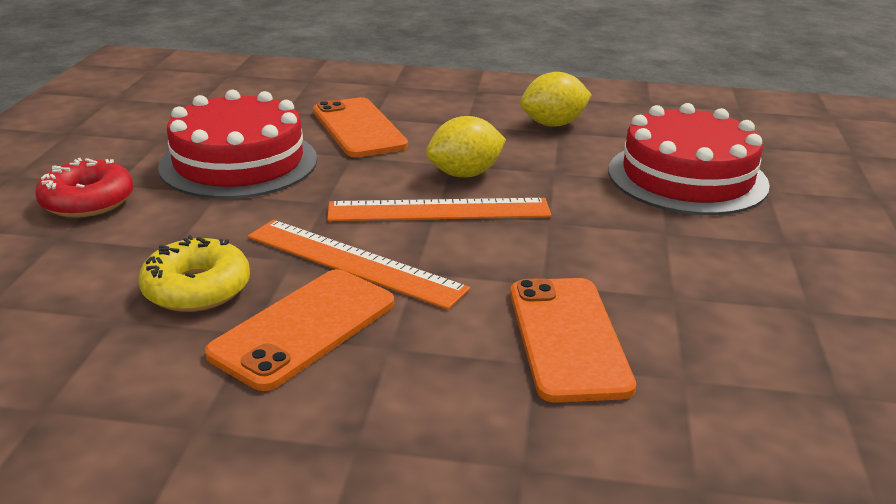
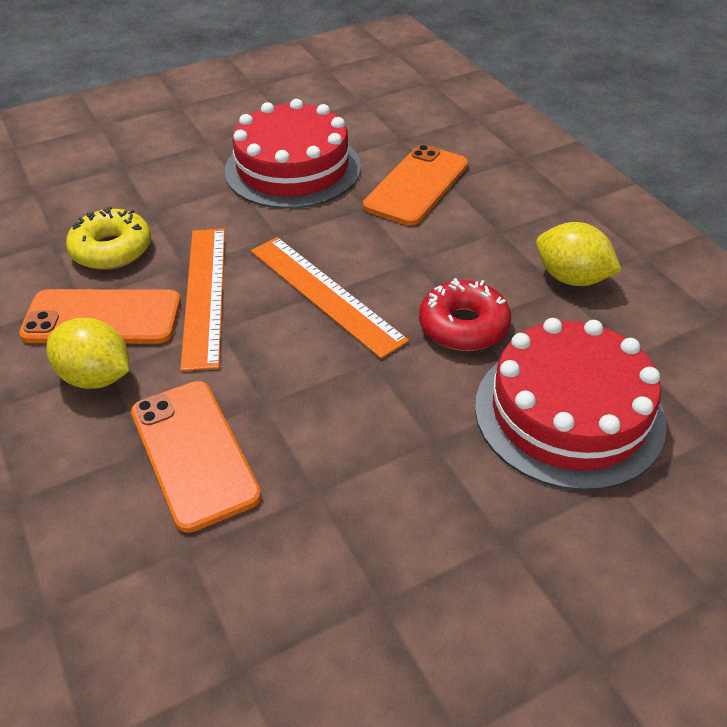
camera: 55 degrees right, 15 degrees up
(88, 201) = (175, 148): red donut -> red donut (463, 326)
(465, 174) = (403, 277): yellow lemon -> yellow lemon (96, 377)
(568, 338) = (194, 453): orange phone -> orange phone turned 75 degrees counterclockwise

